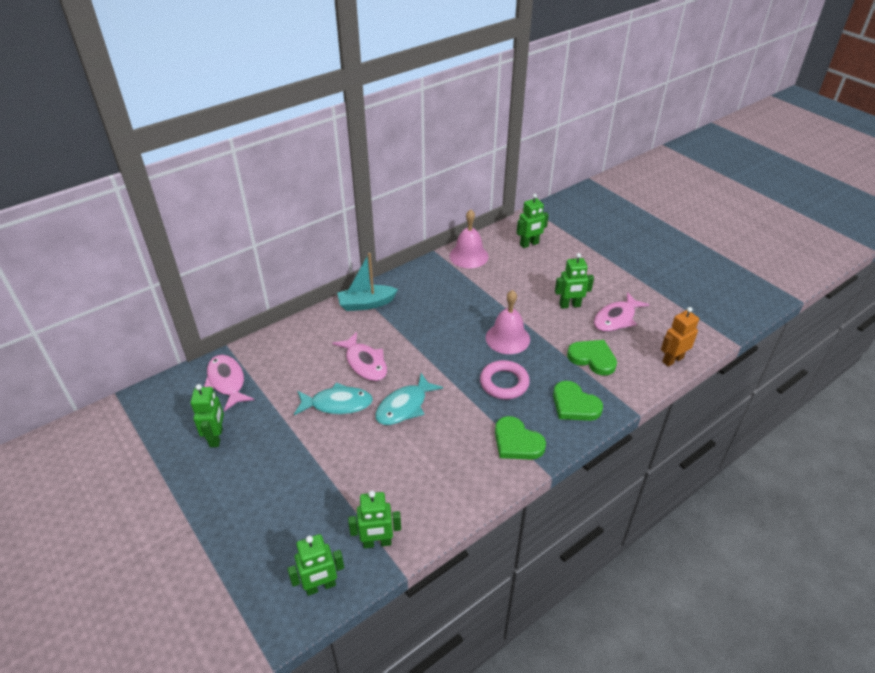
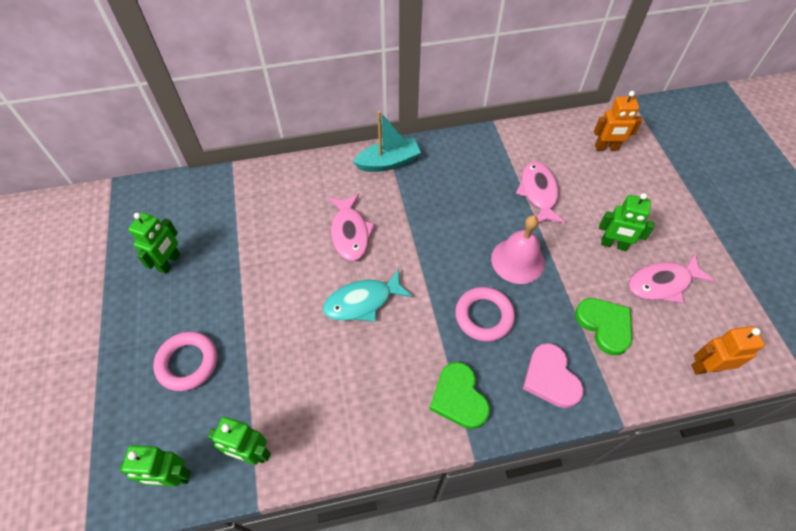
camera: 25 degrees right, 15 degrees up
(227, 382) = (210, 204): pink fish -> pink fish (538, 193)
(281, 503) = (188, 363): none -> pink ring
(337, 404) = (298, 271): turquoise fish -> none
(366, 304) = (388, 162): turquoise boat -> turquoise boat turned 150 degrees clockwise
(468, 256) = (528, 140): pink bell -> none
(529, 244) = (606, 147): green robot -> orange robot
(574, 404) = (550, 378): green heart -> pink heart

